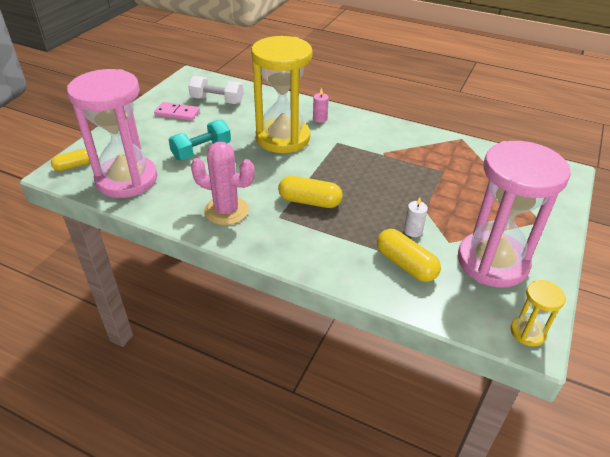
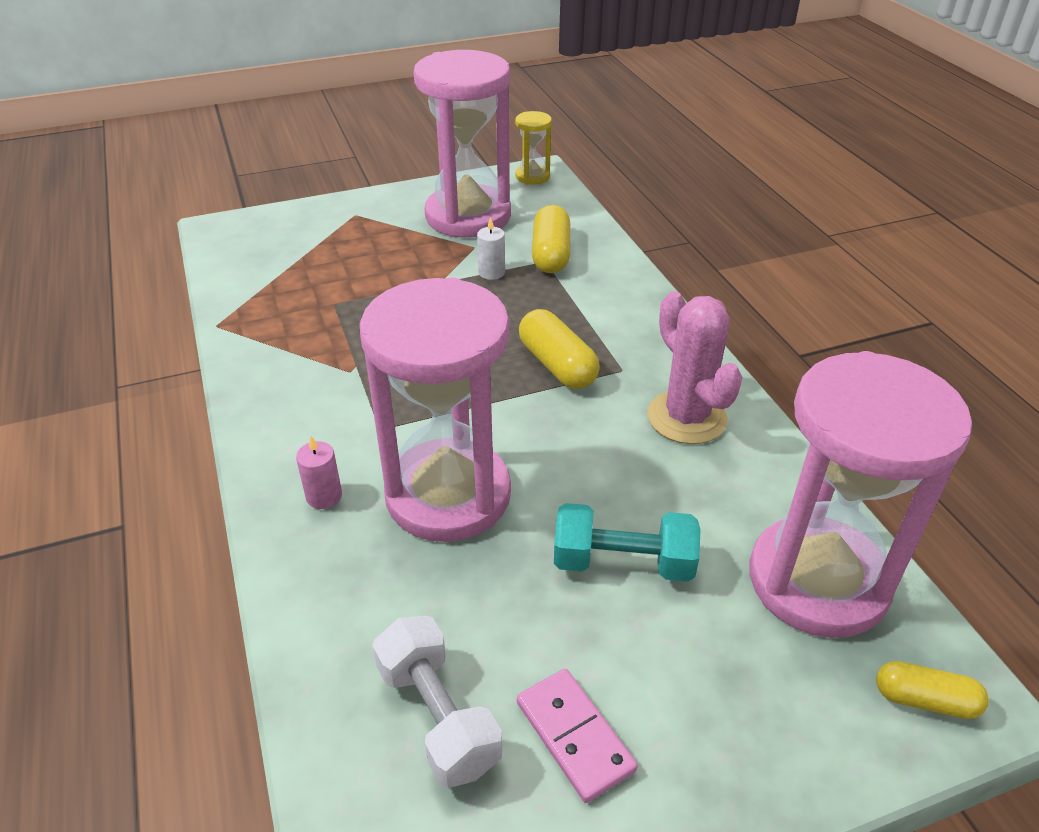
camera: 135 degrees left, 0 degrees up
(283, 138) = (448, 495): yellow hourglass -> pink hourglass

